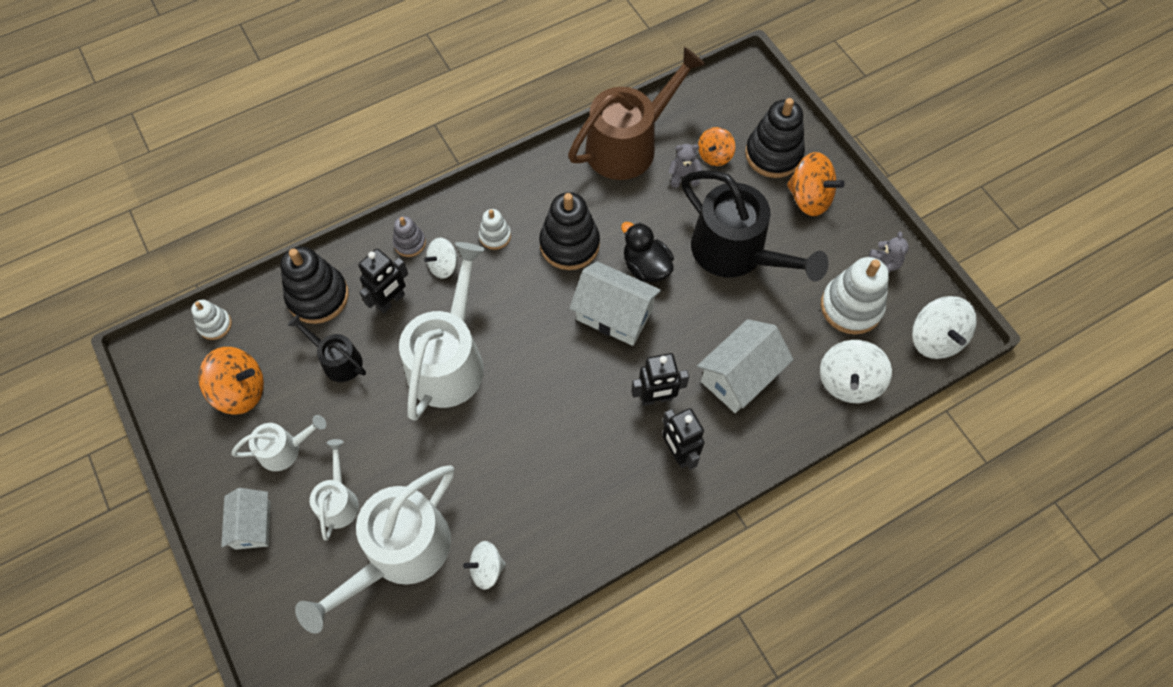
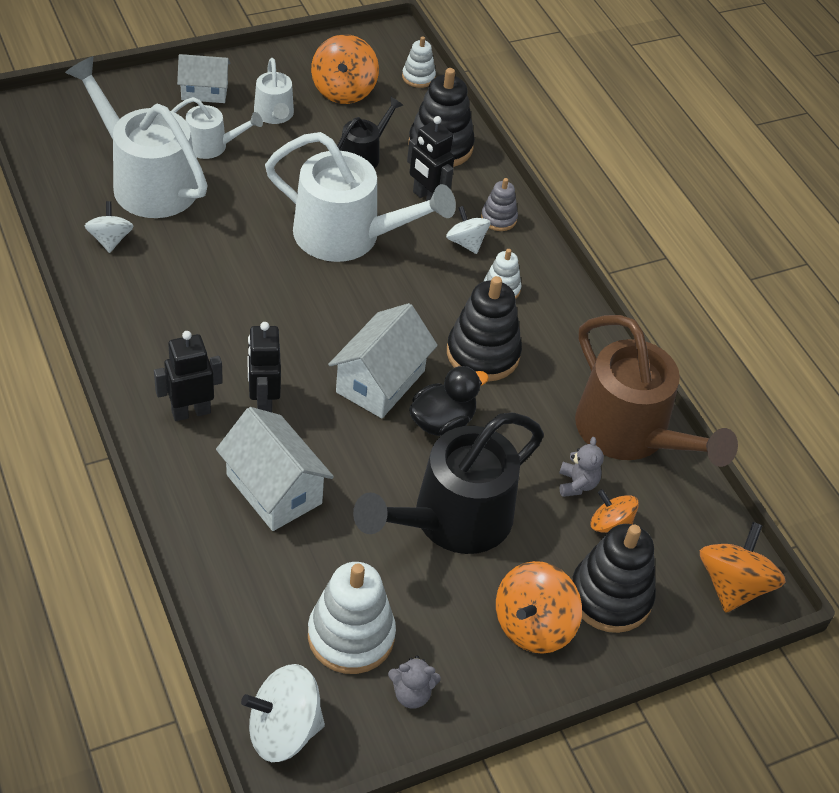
camera: 90 degrees right, 15 degrees down
(744, 86) = (733, 585): none -> orange spinning top
(848, 382) = (241, 605): white spinning top -> none

